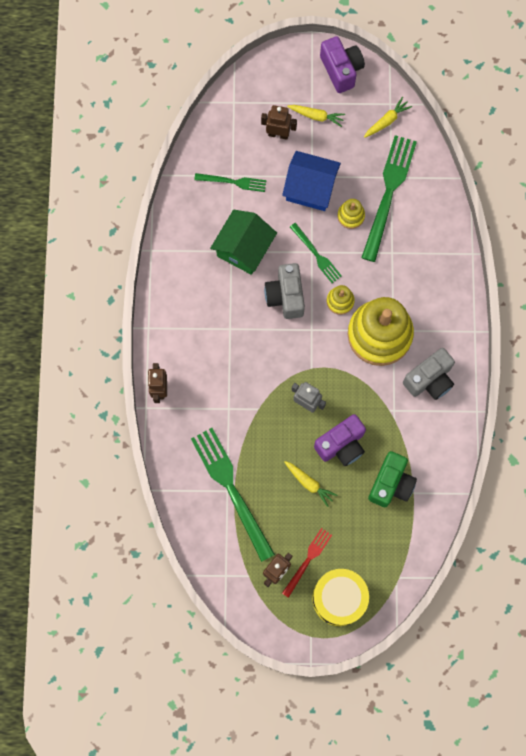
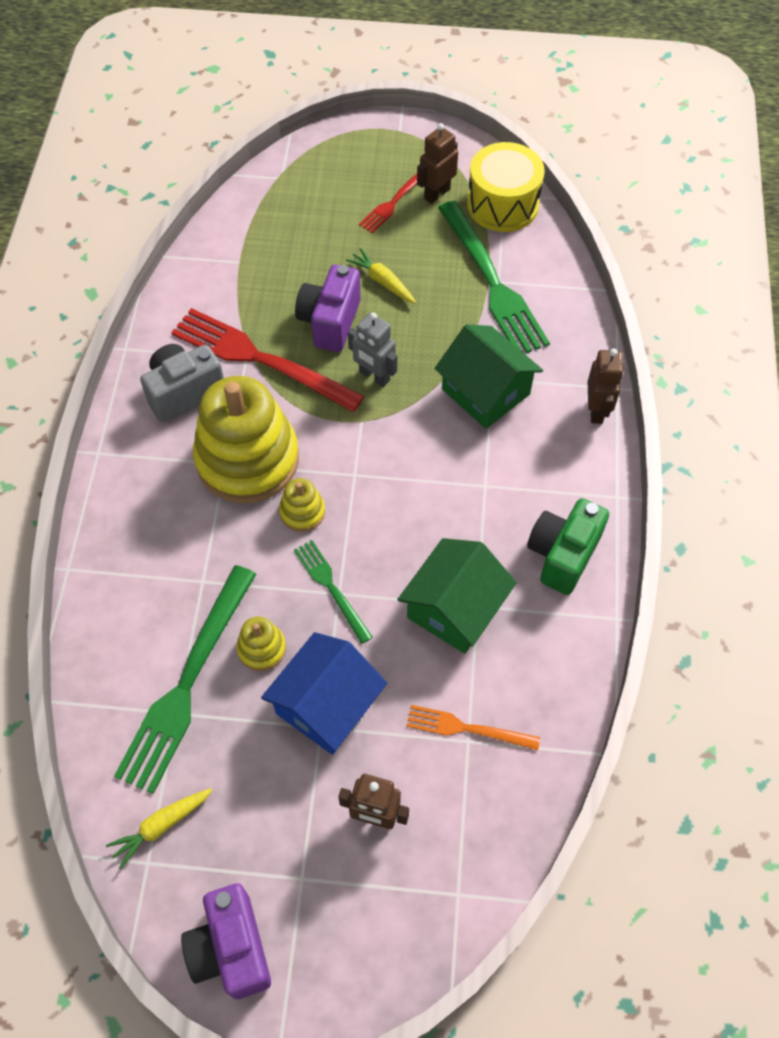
camera: 175 degrees left, 15 degrees down
(232, 397) = (485, 392): none -> green house
(233, 182) = (467, 728): green fork -> orange fork
(285, 296) = (390, 526): grey camera -> none
(310, 188) = (326, 705): blue house -> blue house turned 75 degrees counterclockwise
(316, 116) = (296, 848): yellow carrot -> none
(339, 598) = (358, 162): yellow drum -> yellow drum (502, 204)
(341, 445) = (330, 322): purple camera -> purple camera turned 45 degrees counterclockwise
(384, 410) = (260, 359): none -> red fork
(391, 484) = (268, 273): green camera -> green camera (562, 555)

